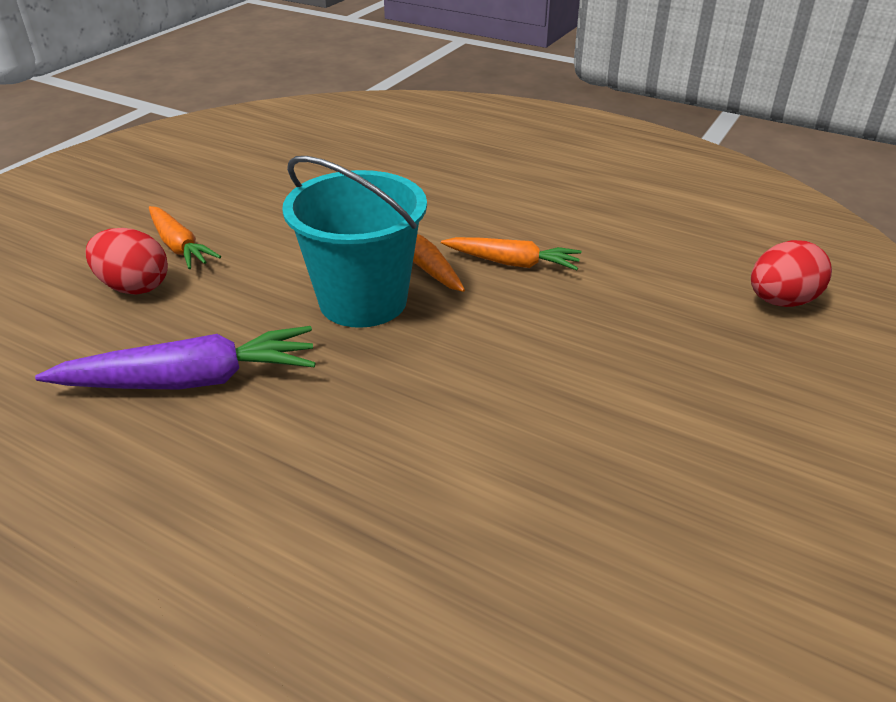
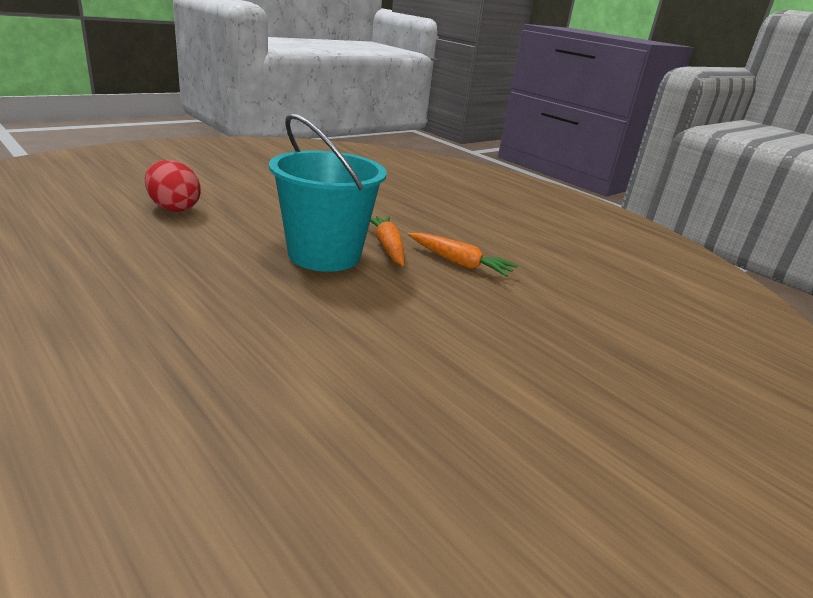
camera: 15 degrees right, 10 degrees down
(179, 246) = (224, 196): orange carrot -> none
(190, 380) = (158, 265): purple carrot -> none
(781, 301) = (685, 347): red egg -> none

